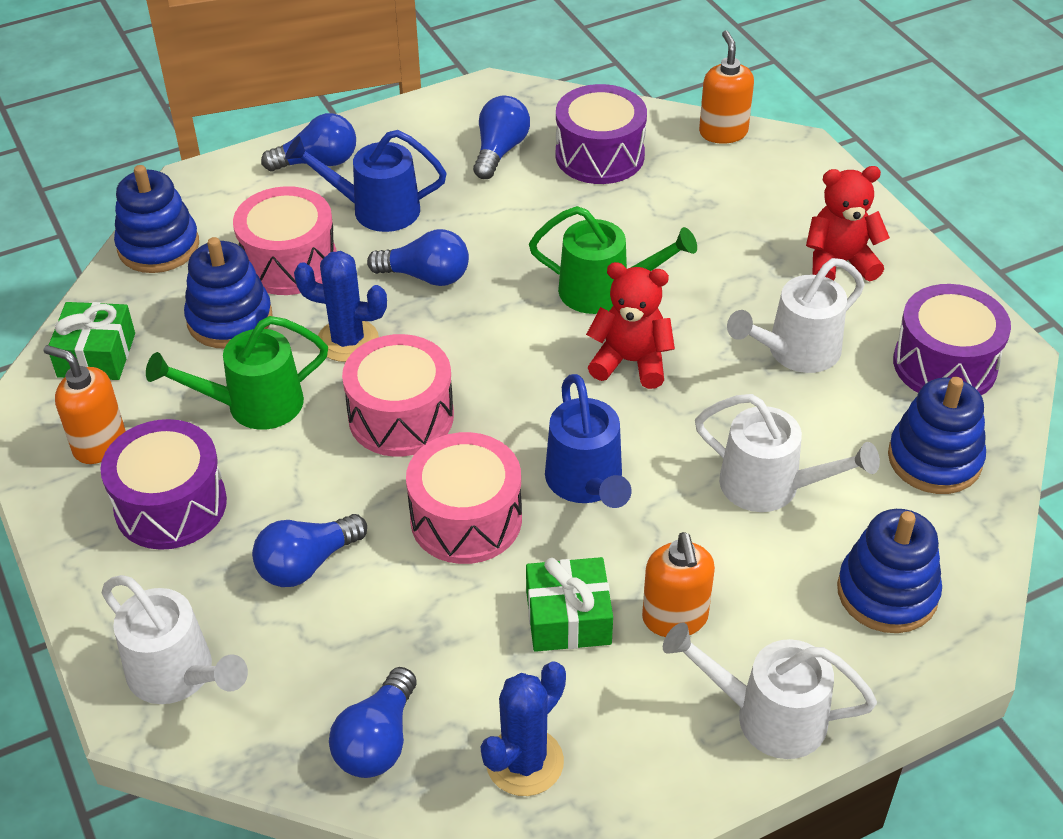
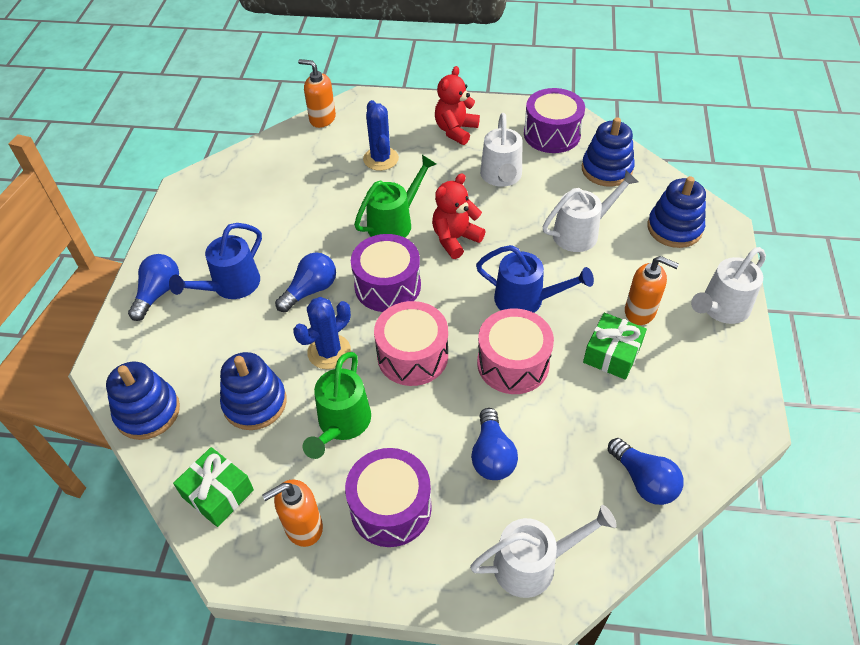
camera: 55 degrees left, 5 degrees up
(289, 262) = (234, 349): pink drum -> none
(500, 150) = (240, 208): blue light bulb -> none
(524, 762) = (695, 420): blue cactus -> blue cactus (381, 159)
(599, 155) = (289, 171): purple drum -> purple drum (387, 286)

